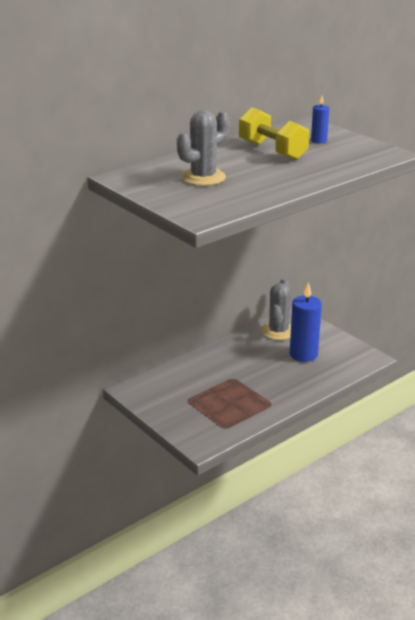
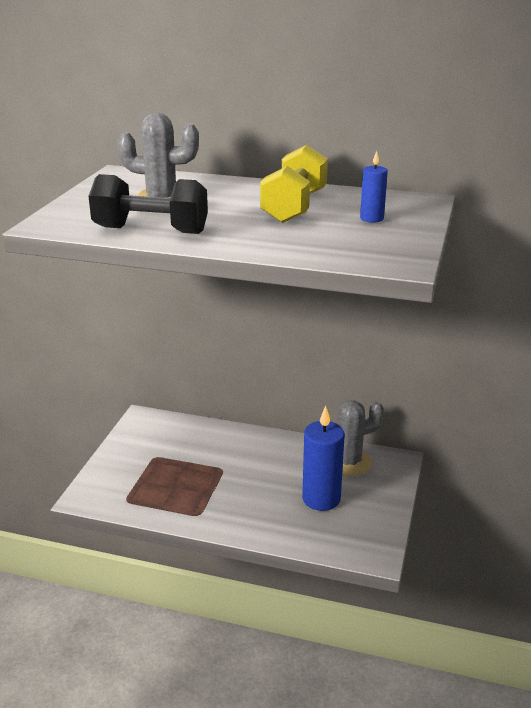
camera: 55 degrees right, 0 degrees up
(258, 192) = (151, 230): none -> black dumbbell

